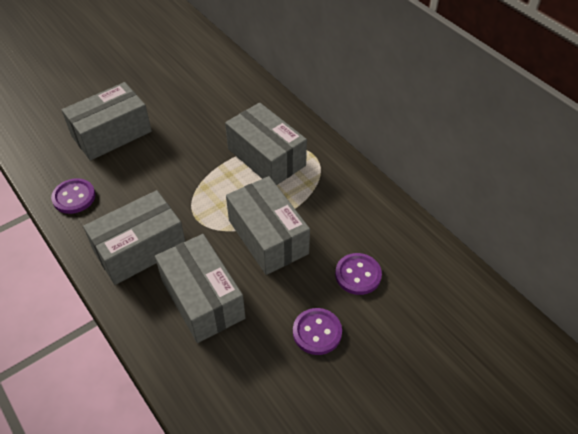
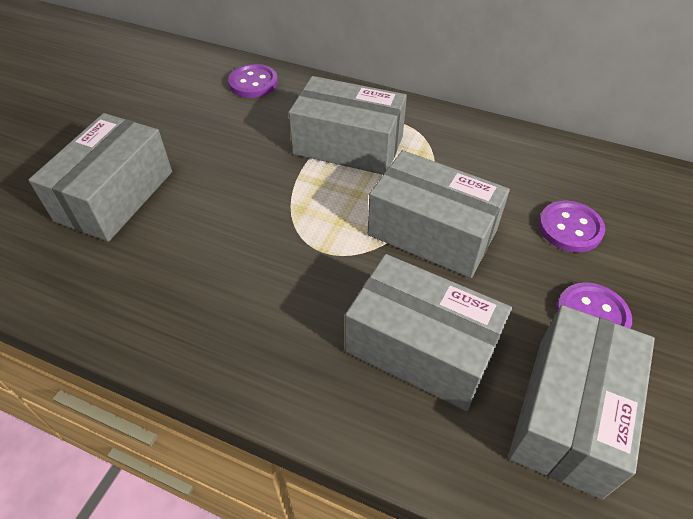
camera: 30 degrees left, 0 degrees up
(74, 197) = (121, 300): purple button -> purple button (253, 83)
(140, 249) = (279, 325): grey box -> grey box (568, 414)

